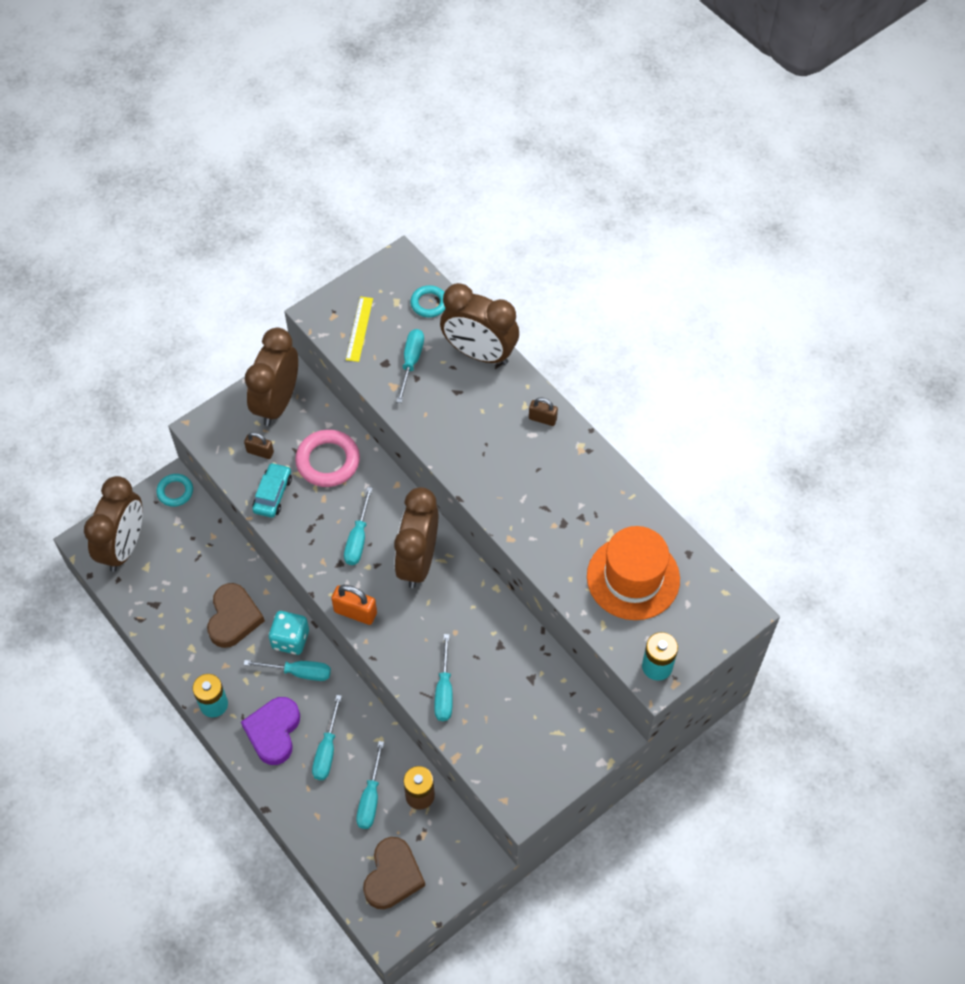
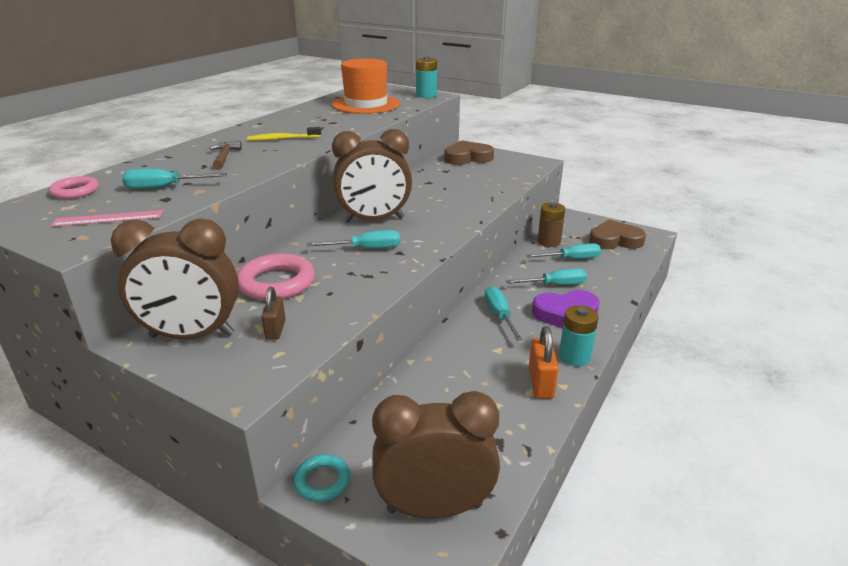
camera: 110 degrees left, 30 degrees down
(233, 618) = (473, 371): brown heart -> brown heart (467, 157)
(273, 494) = (335, 306): turquoise car -> none
(290, 639) = (470, 328): turquoise dice -> none
(355, 612) = (445, 236): orange padlock -> orange padlock (541, 383)
(359, 329) = (108, 218): yellow ruler -> pink ruler
(429, 303) = (75, 191): turquoise ring -> pink ring
(444, 691) = (482, 193): turquoise screwdriver -> none
(475, 409) = (224, 157): none -> brown hammer
(479, 353) = (152, 164): brown clock -> none
(516, 464) = (282, 139): none -> yellow toothbrush
(542, 419) = (230, 137): brown padlock -> none

